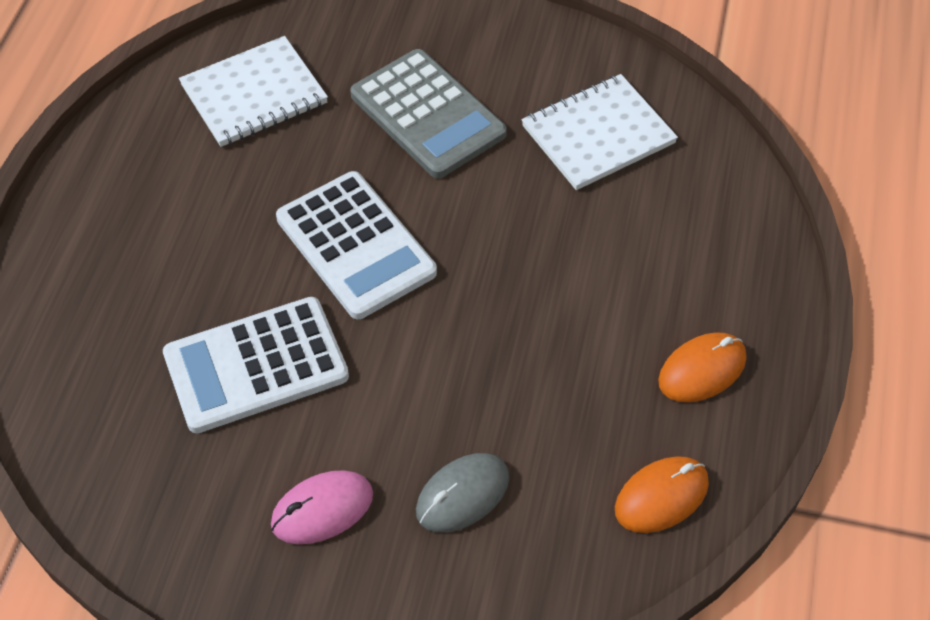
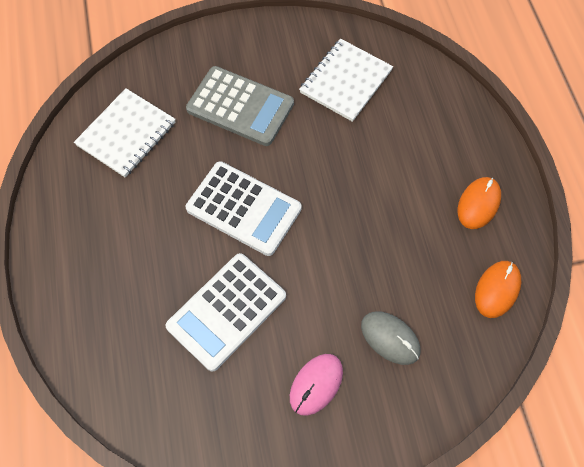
camera: 25 degrees left, 10 degrees up
(462, 495) = (390, 338): grey mouse -> grey mouse turned 75 degrees counterclockwise

